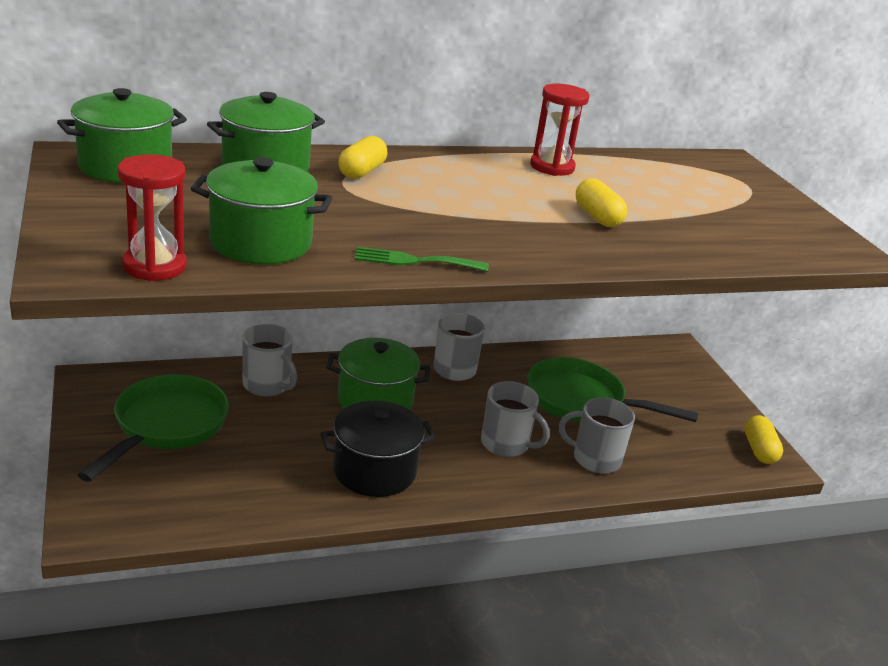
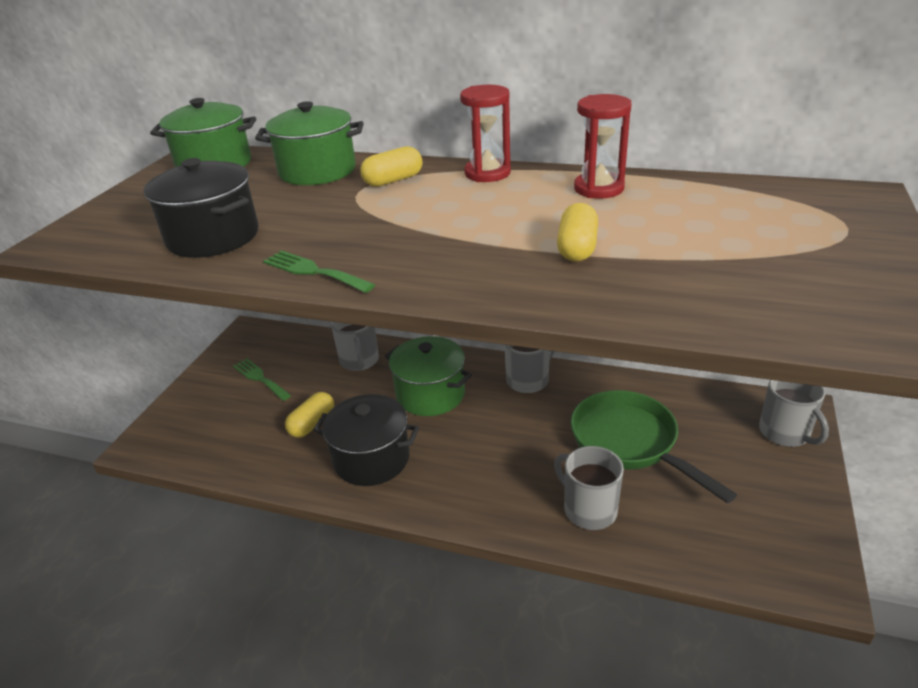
camera: 40 degrees right, 5 degrees up
(154, 266) = (109, 248): red hourglass -> red hourglass (487, 173)
(166, 427) = (260, 378): green pan -> green fork
(260, 243) = (213, 237): green pot -> black pot
(506, 444) = (510, 467): grey mug -> grey mug (785, 433)
(759, 450) = (808, 560): yellow capsule -> yellow capsule (312, 424)

